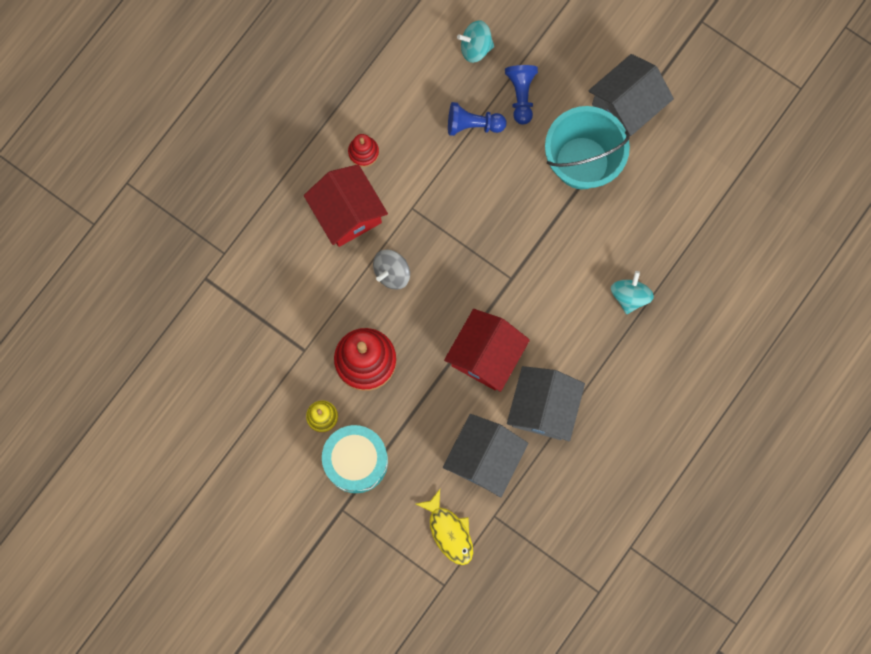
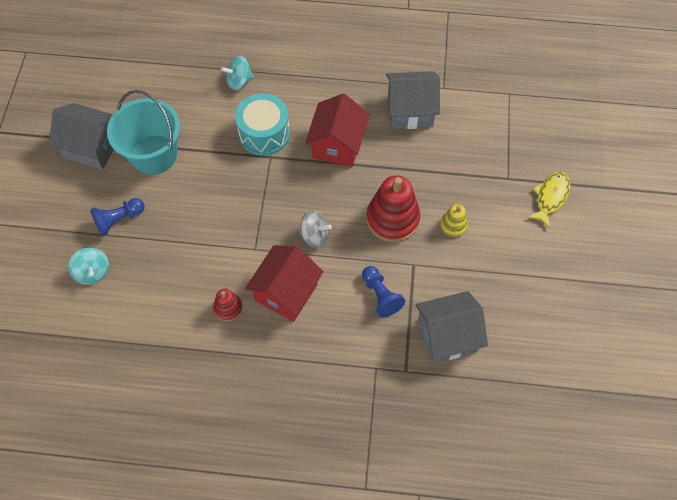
camera: 120 degrees left, 15 degrees down
(356, 461) = (468, 187): turquoise drum -> turquoise drum (264, 134)
(449, 532) = (473, 107): yellow fish -> yellow fish (550, 197)
(473, 124) = (161, 241): blue pawn -> blue pawn (380, 295)
(485, 355) = (337, 145): red house -> red house turned 75 degrees counterclockwise
(543, 408) = (351, 94): grey house -> grey house (447, 336)

